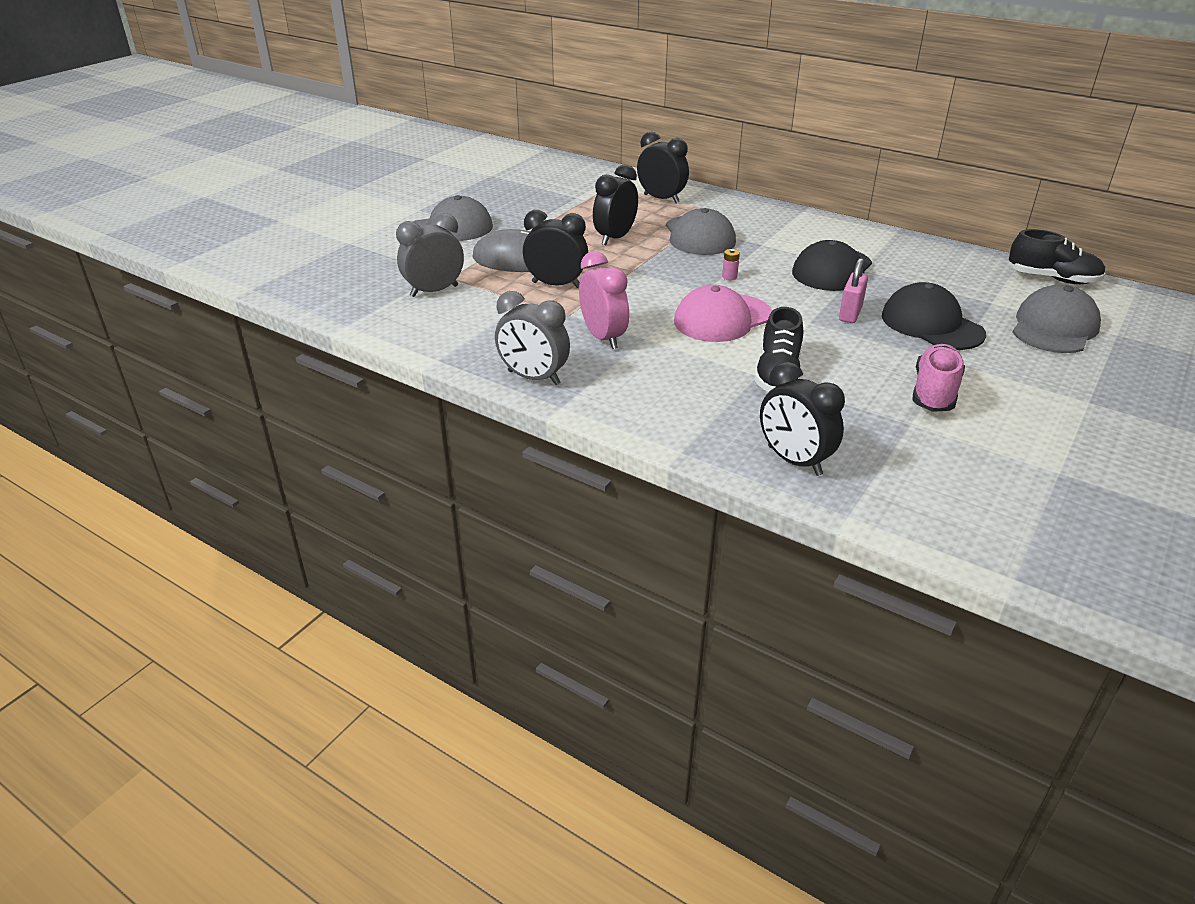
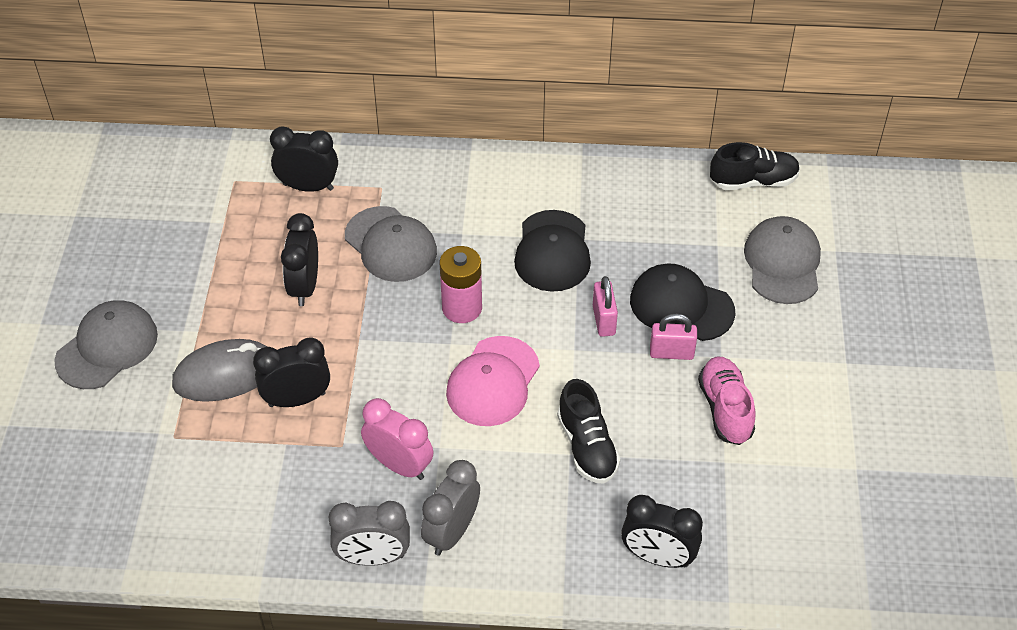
camera: 30 degrees left, 15 degrees up
(434, 291) = (175, 469): grey clock -> grey clock (451, 532)
(729, 277) = (462, 308): pink battery -> pink battery, size x2.43
(902, 347) = (671, 353): none -> pink padlock

